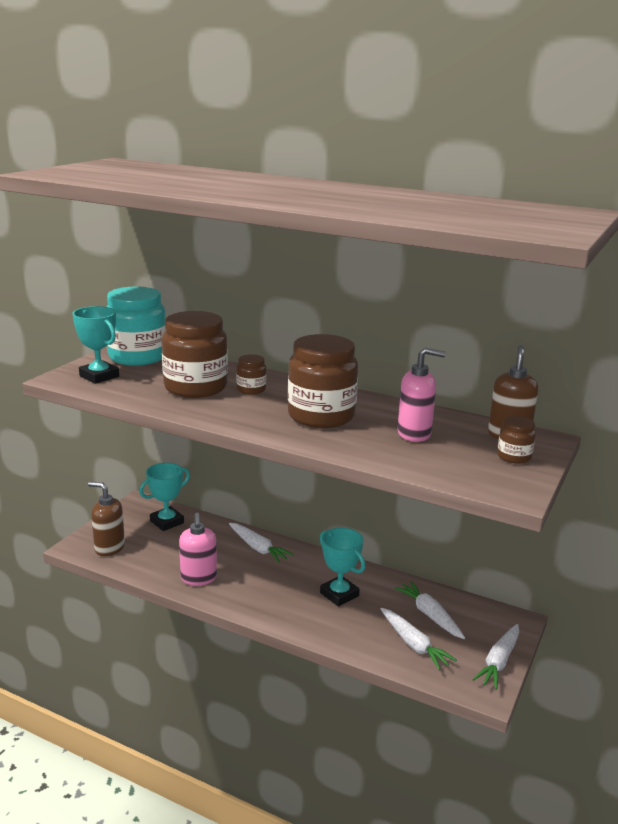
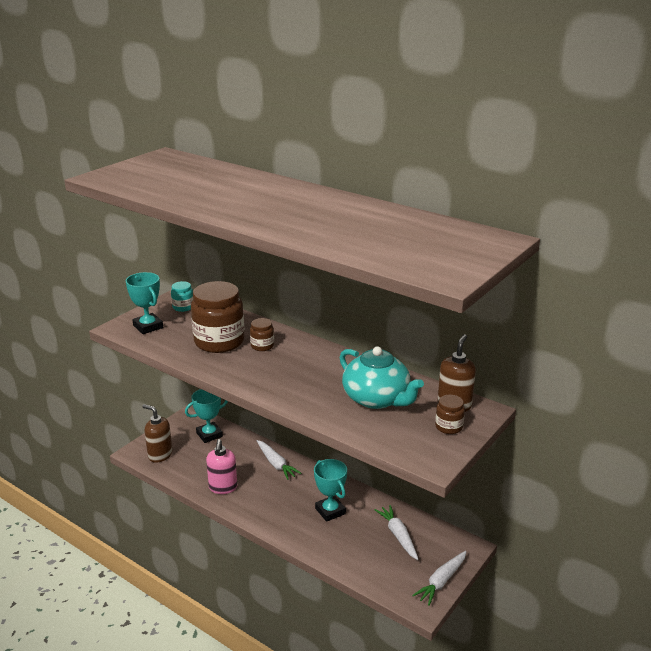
camera: 10 degrees right, 5 degrees up
(137, 357) = (183, 307): turquoise jar -> turquoise jar, size x0.46
(321, 416) = (308, 376): brown jar -> none
(414, 434) = (377, 399): pink soap dispenser -> turquoise teapot
(414, 644) = (377, 560): white carrot -> none

